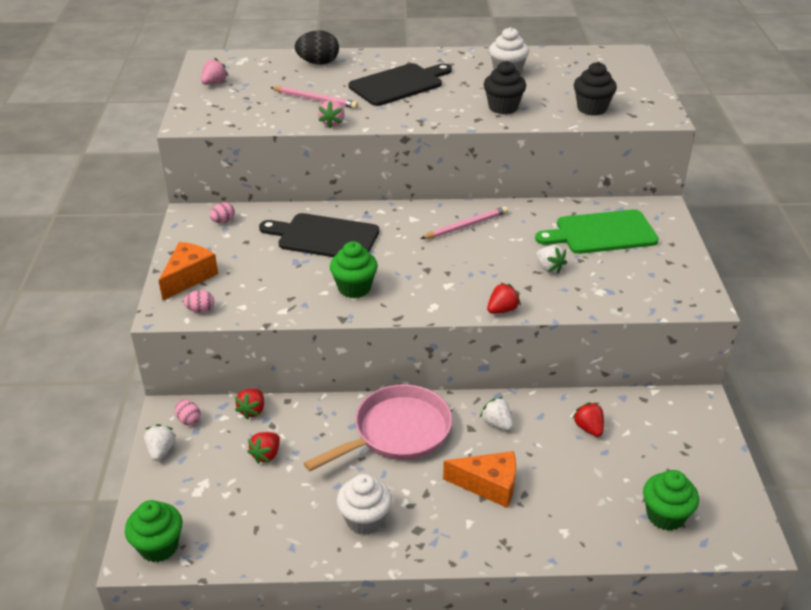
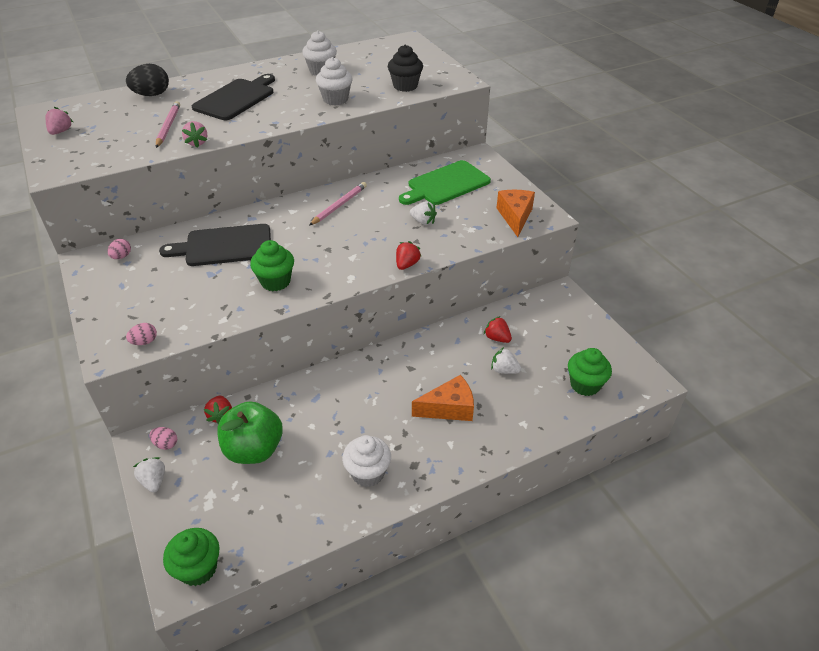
camera: 25 degrees left, 5 degrees up
(189, 277) = (116, 316): orange cheese -> orange cheese (515, 217)
(266, 455) = (254, 449): red strawberry -> green apple
(315, 100) = (168, 126): pink pencil -> pink pencil turned 90 degrees counterclockwise
(397, 432) = (355, 391): pink pan -> none
(497, 423) = (428, 357): white strawberry -> white strawberry (504, 370)
(503, 107) = (335, 99): black cupcake -> white cupcake

